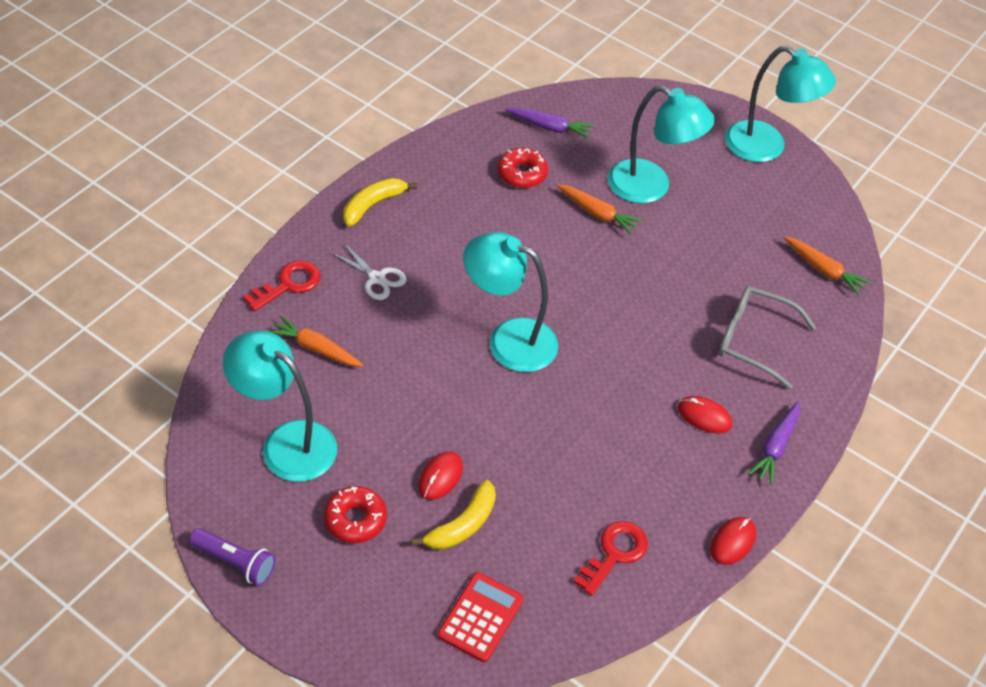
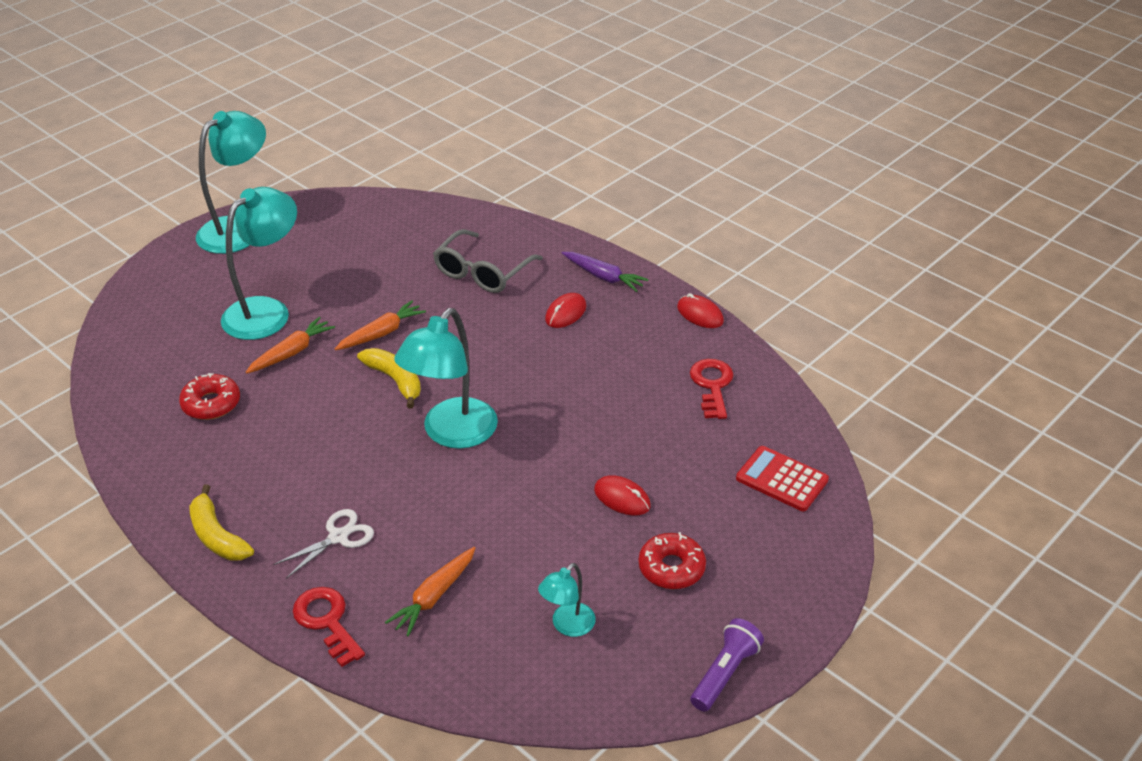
camera: 80 degrees left, 10 degrees down
(286, 442) = (567, 626): turquoise lamp -> turquoise lamp, size x0.51
(462, 525) = (680, 485): yellow banana -> yellow banana (395, 380)
(549, 127) = (145, 375): purple carrot -> none
(614, 554) = (712, 385): red key -> red key turned 45 degrees clockwise
(823, 270) = (408, 220): orange carrot -> orange carrot (381, 333)

